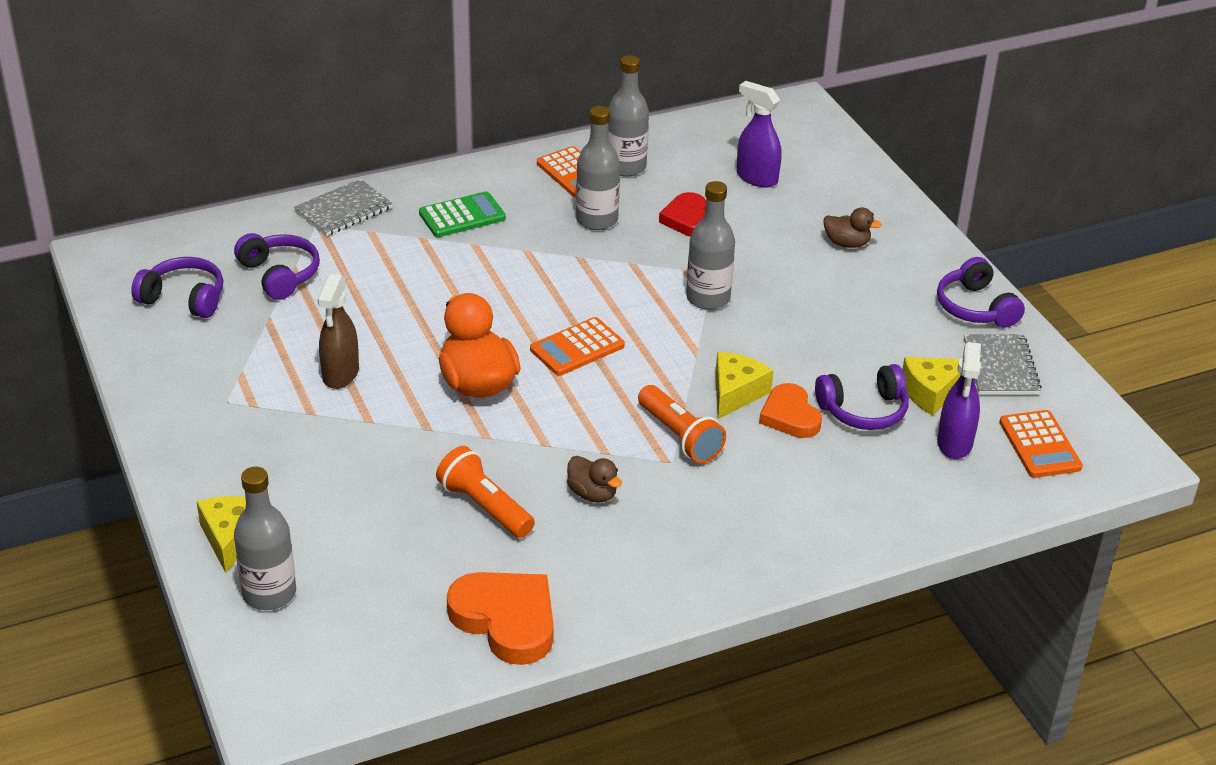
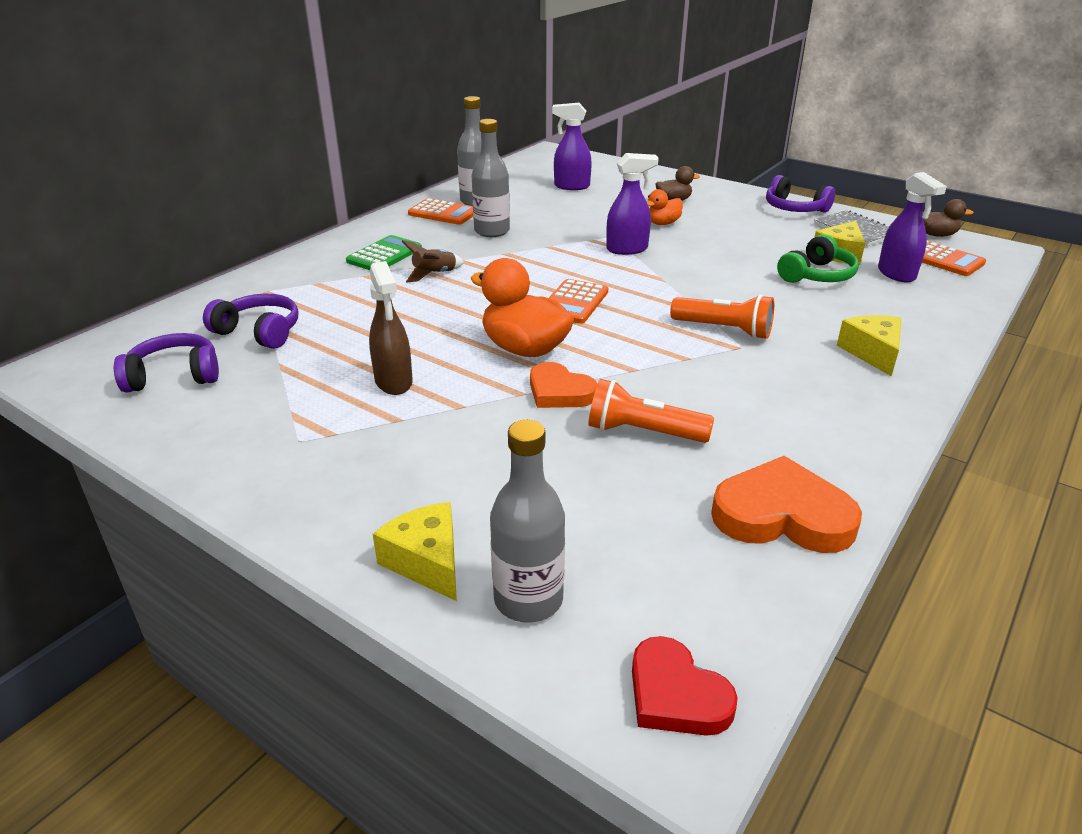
camera: 30 degrees left, 5 degrees down
(343, 210) = (277, 277): grey notebook -> none
(484, 261) = (434, 275): none -> brown rocket
(592, 494) = (715, 389): brown duck -> brown duck (936, 235)
(688, 219) = (555, 215): red heart -> red heart (676, 694)
(708, 298) = (627, 249): grey bottle -> purple spray bottle
(736, 393) = (723, 292): yellow cheese -> yellow cheese (872, 353)
(790, 416) = (777, 293): orange heart -> orange heart (559, 392)
(791, 274) = (662, 223): none -> orange duck
(863, 410) = (817, 275): purple headphones -> green headphones

